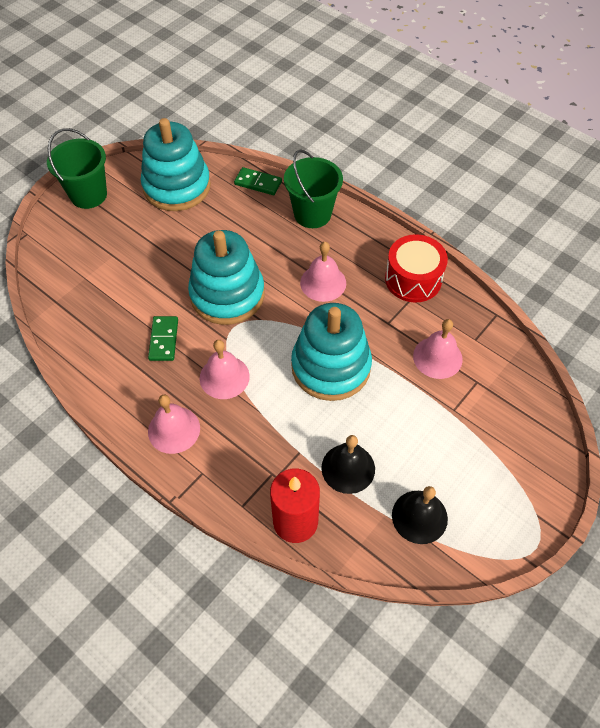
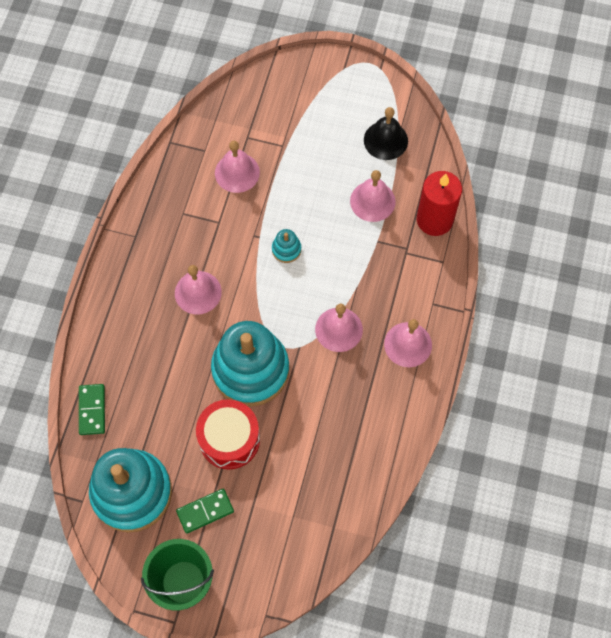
camera: 115 degrees left, 10 degrees up
(164, 340) = (326, 400): green domino -> green domino (205, 511)
(312, 214) = (114, 337): green bucket -> none
(331, 367) = (286, 249): turquoise stacking toy -> turquoise stacking toy, size x0.40
(348, 468) = (372, 201): black bell -> pink bell
(413, 279) = (159, 219): red drum -> red drum (229, 439)

